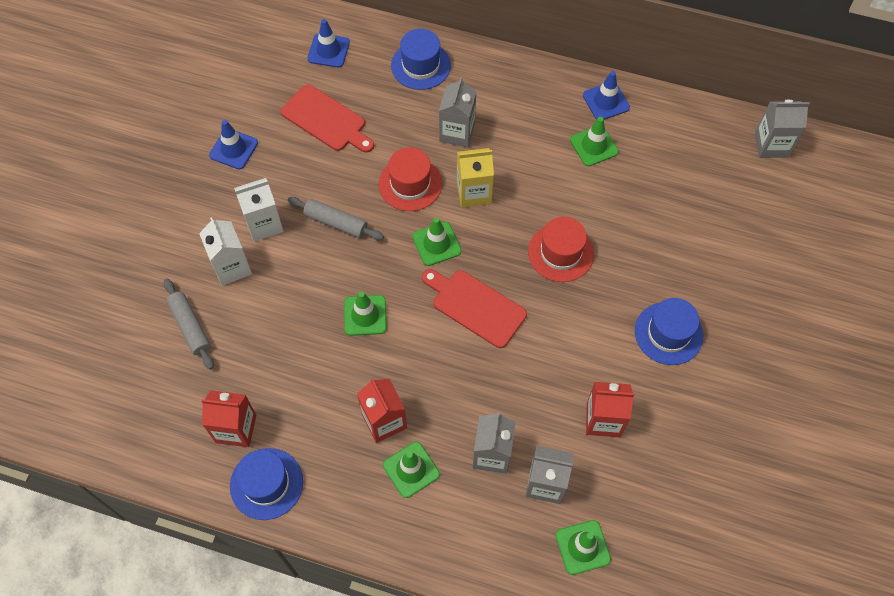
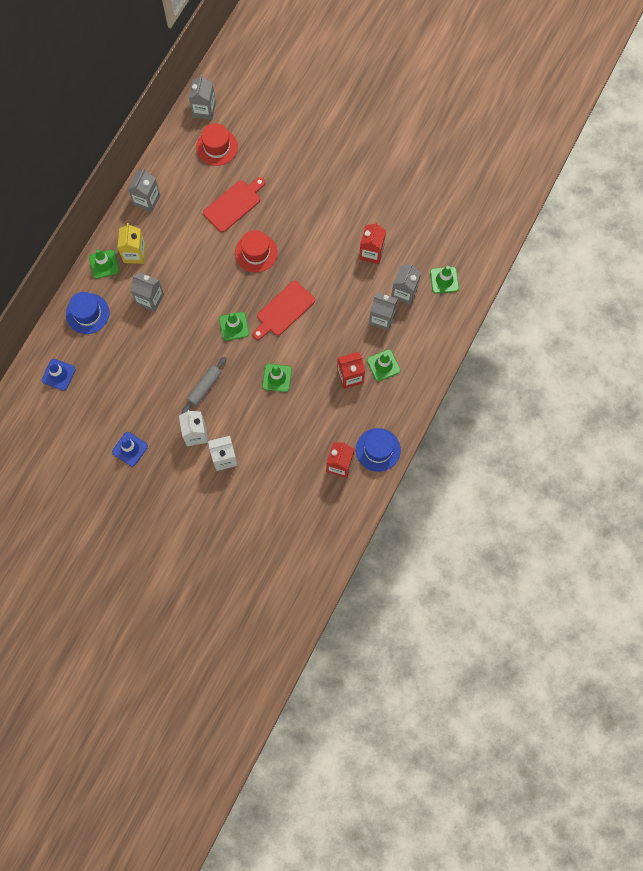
camera: 80 degrees left, 10 degrees up
(190, 326) = (263, 488): grey rolling pin -> none
(326, 120) = (119, 383): red cutting board -> red cutting board (234, 204)
(410, 184) = (184, 335): red hat -> red hat (217, 147)
(473, 192) = (200, 297): yellow carton -> yellow carton (134, 254)
(594, 146) = (180, 215): green traffic cone -> green traffic cone (104, 264)
(606, 101) = (147, 200): blue traffic cone -> grey carton
(668, 333) = (323, 203): blue hat -> none

